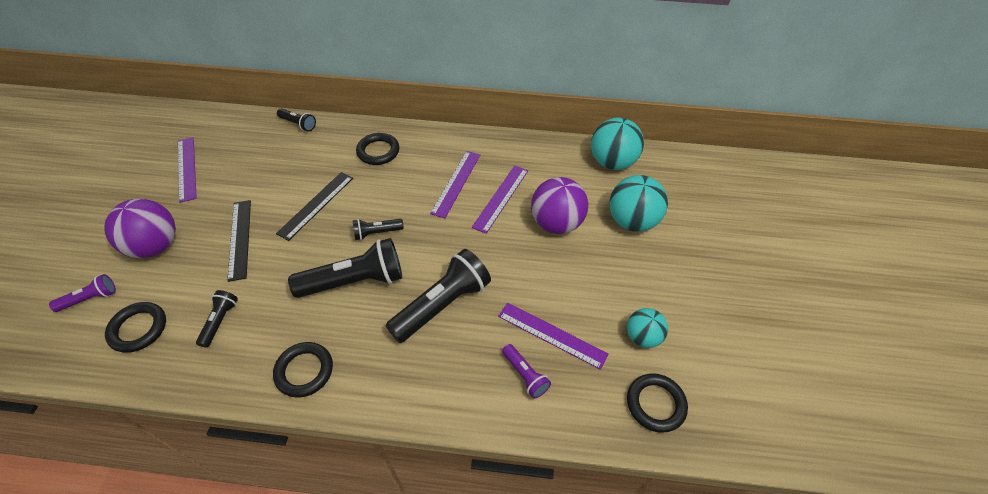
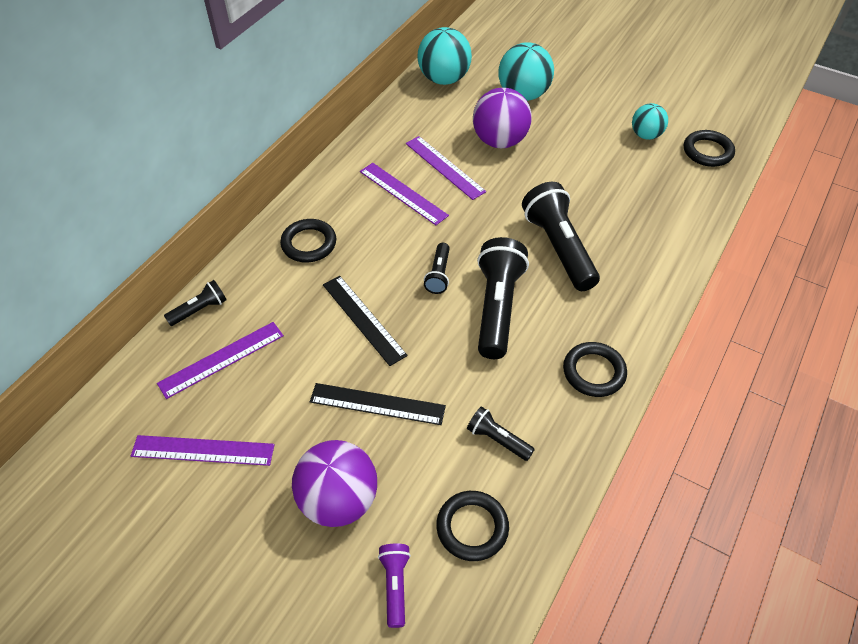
camera: 65 degrees left, 0 degrees up
(525, 375) = (656, 215): purple flashlight -> none
(552, 335) = (622, 186): purple ruler -> purple ruler (221, 359)

